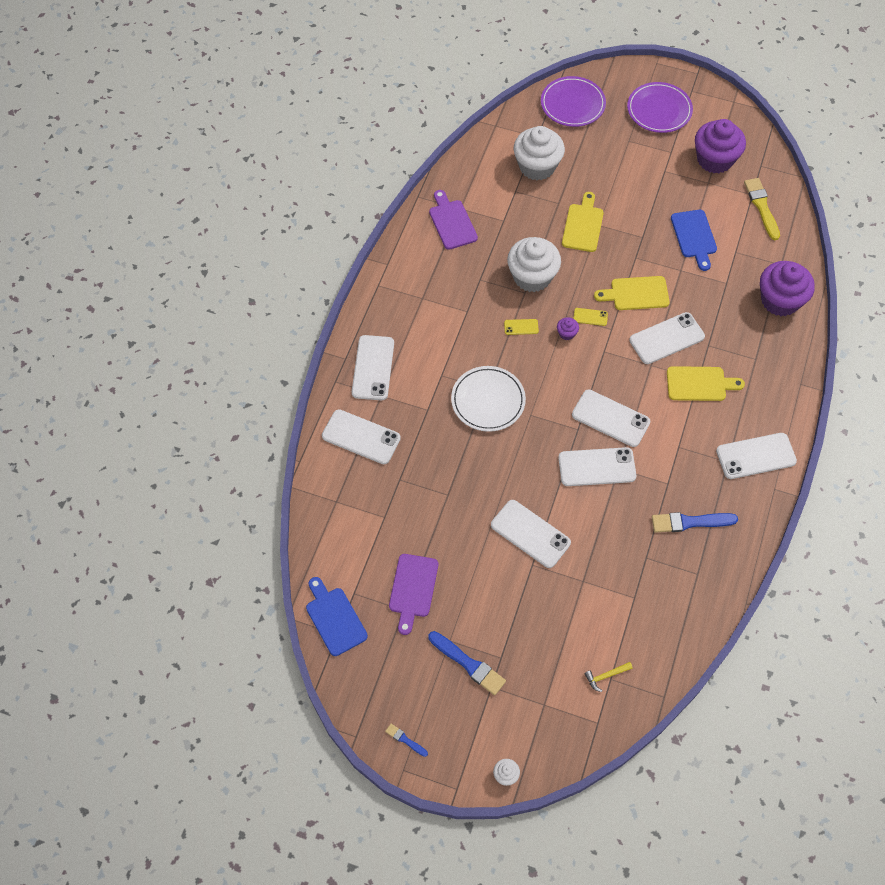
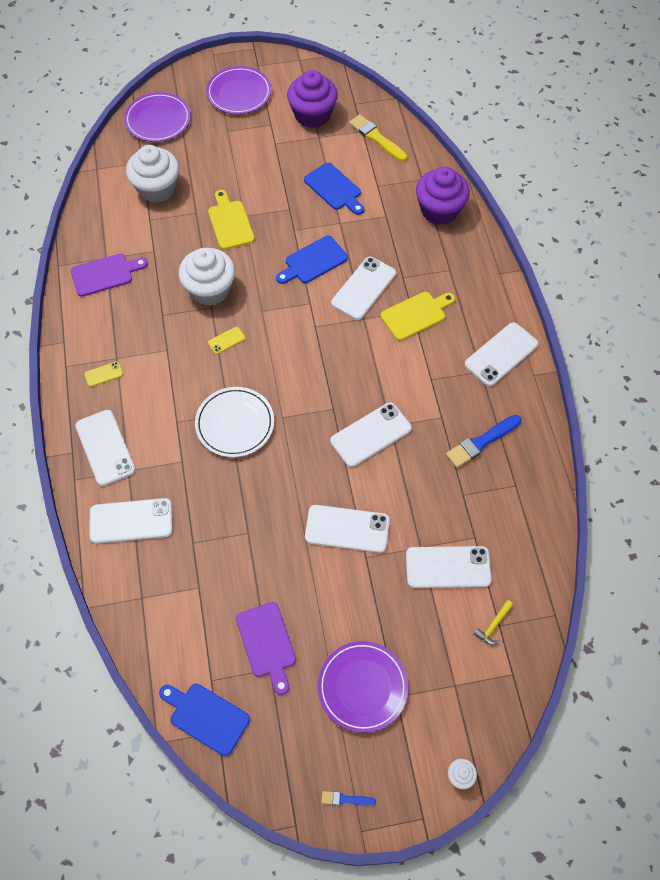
camera: 30 degrees left, 0 degrees up
(452, 222) = (105, 274): purple cutting board -> purple cutting board turned 120 degrees clockwise
(468, 664) = (362, 687): blue brush -> purple plate
(566, 333) = (272, 326): purple cupcake -> none
(590, 317) = (284, 301): yellow phone -> yellow phone (103, 374)
(610, 418) = (357, 384): white phone -> white phone (448, 567)
(636, 293) = (313, 261): yellow cutting board -> blue cutting board

